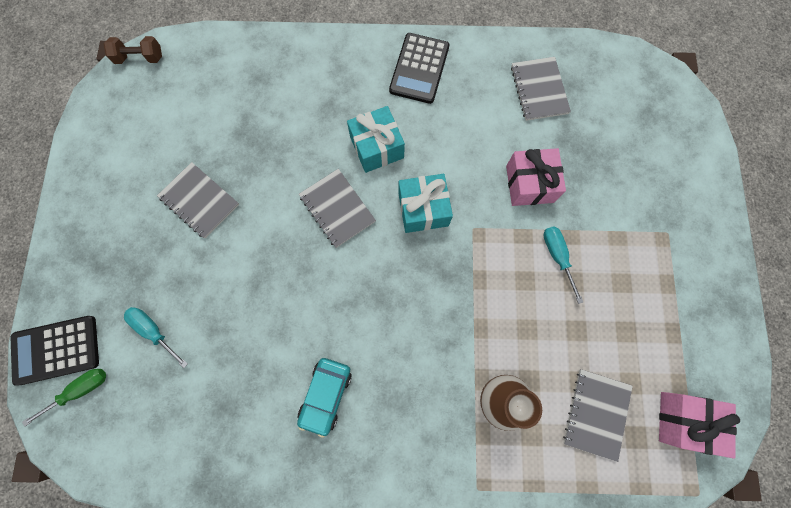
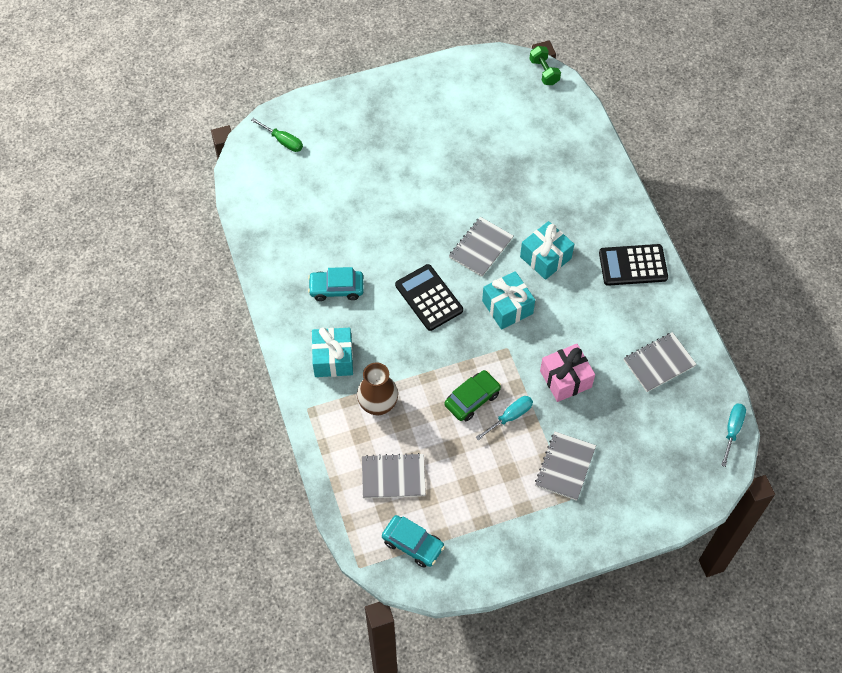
camera: 70 degrees right, 15 degrees down
(56, 350) = (304, 116): black calculator -> black calculator (429, 298)
(140, 58) = (544, 72): brown dumbbell -> green dumbbell
(154, 331) = (339, 167): turquoise screwdriver -> turquoise screwdriver (732, 430)
(199, 201) = (446, 156): grey notebook -> grey notebook (565, 466)
(421, 433) = (333, 359): none -> turquoise gift
(524, 289) = (472, 399): none -> green car
(684, 420) = (413, 544): pink gift -> turquoise car

